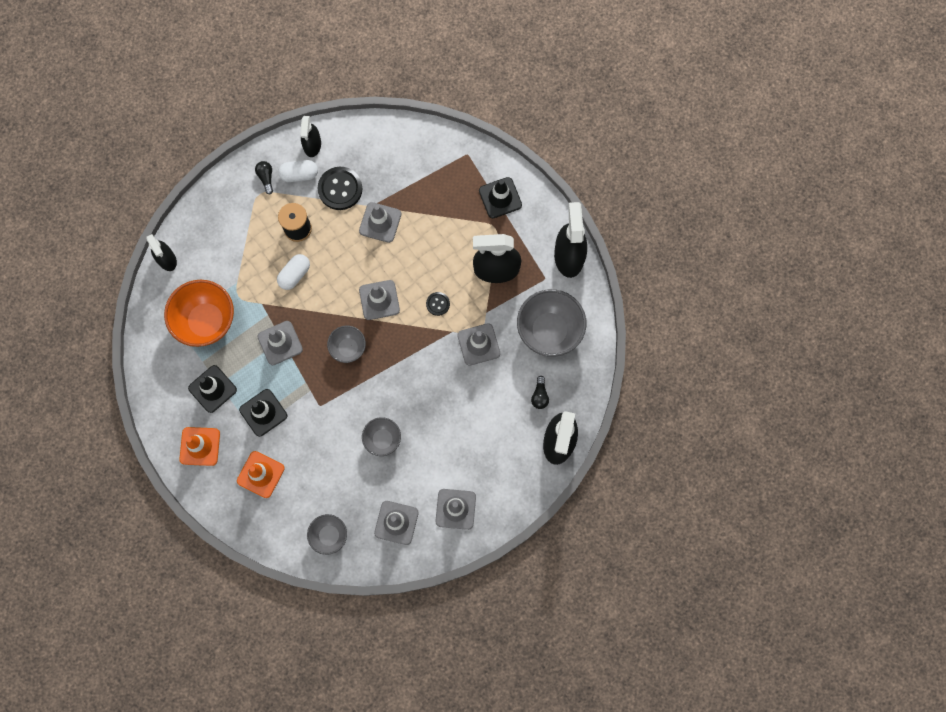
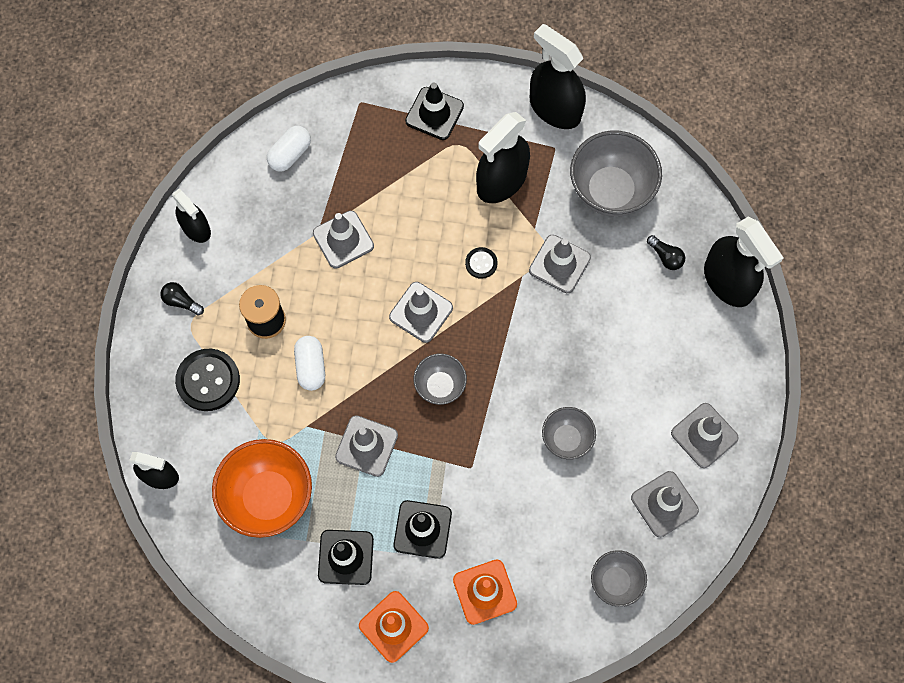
camera: 45 degrees left, 5 degrees down
(299, 174) = (213, 268): white capsule -> white capsule (290, 154)
(340, 189) = (269, 244): black button -> black button (208, 380)

